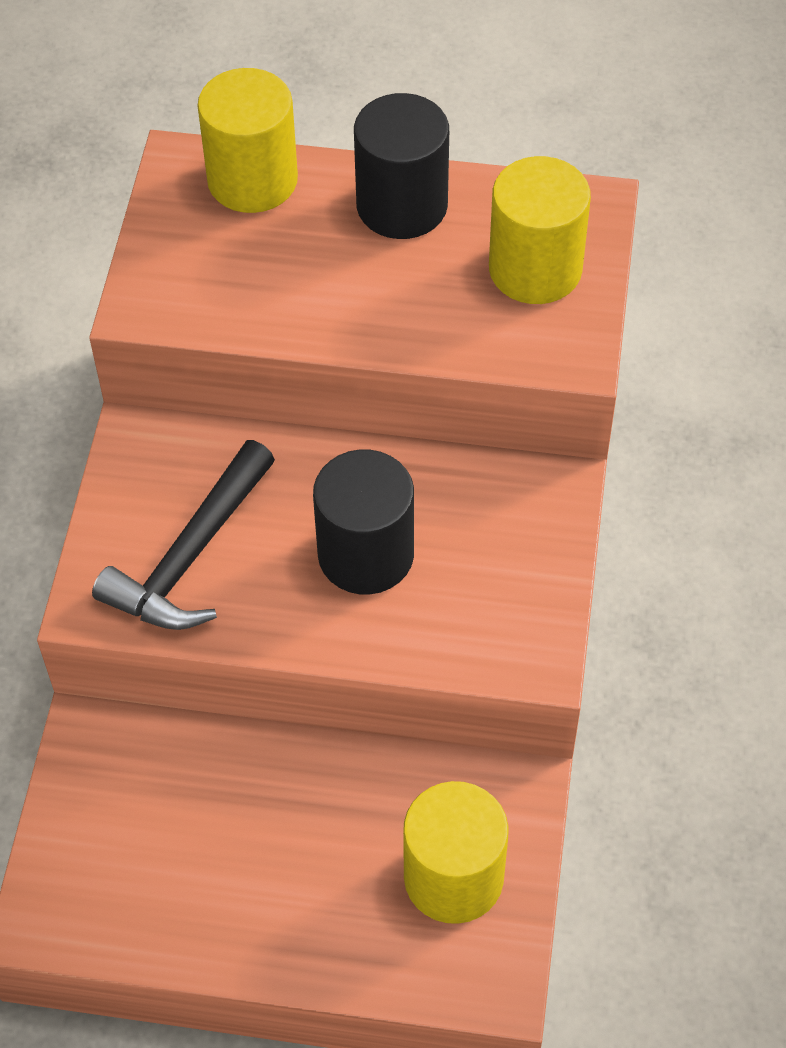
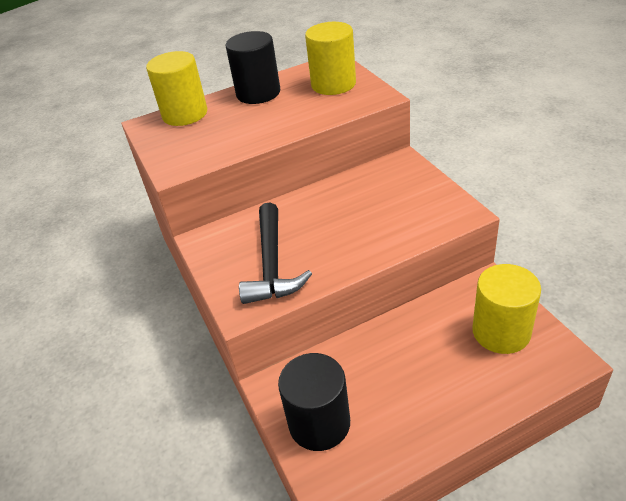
camera: 30 degrees left, 15 degrees down
(366, 554) = (351, 221): black cylinder -> black cylinder (319, 423)

